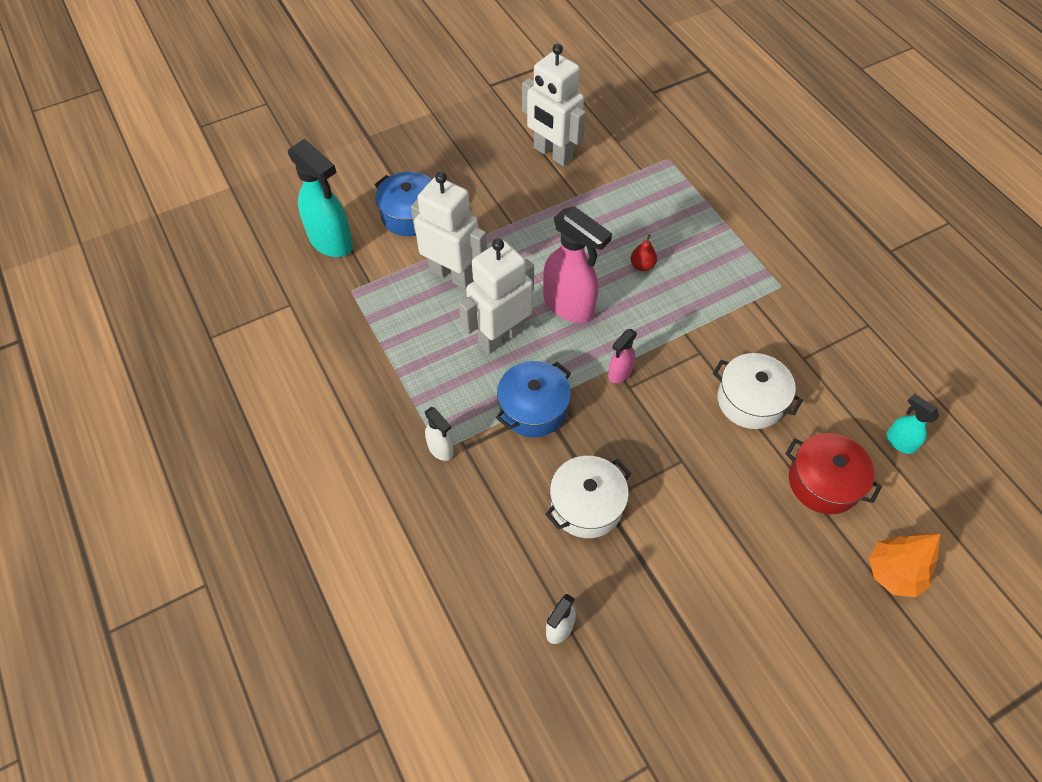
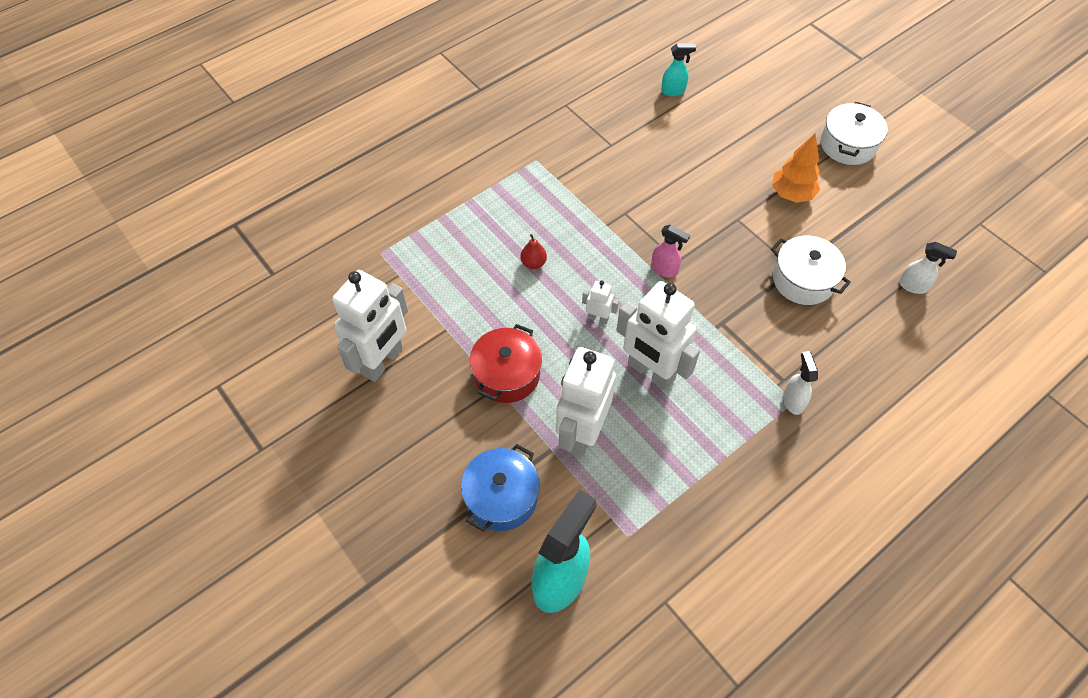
camera: 100 degrees left, 0 degrees up
(441, 449) = (793, 401): white spray bottle -> white spray bottle turned 45 degrees counterclockwise
(533, 408) = (724, 332): blue pot -> none
(569, 306) = (598, 318): pink spray bottle -> white robot
(750, 400) = (664, 178): white pot -> white pot (848, 145)
(823, 482) = (724, 133): red pot -> red pot (507, 374)
(893, 573) = (782, 98): orange tree -> orange tree (791, 194)
(899, 442) = (673, 91): turquoise spray bottle -> turquoise spray bottle turned 135 degrees counterclockwise

